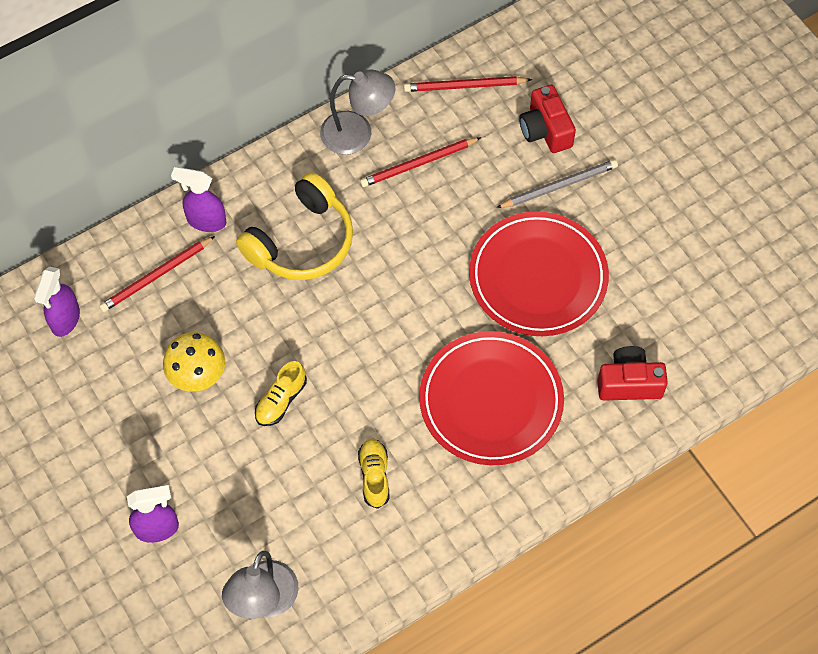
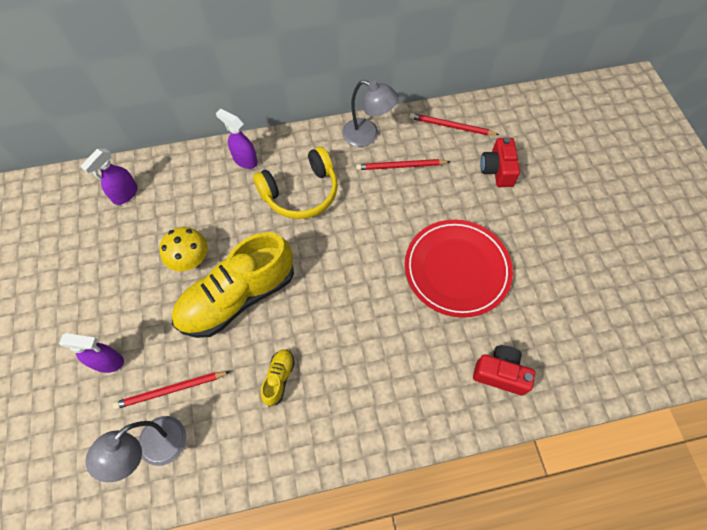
camera: 20 degrees right, 0 degrees up
(156, 276) = (196, 185): red pencil -> red pencil (171, 390)
(281, 400) = (237, 297): yellow shoe -> yellow shoe, size x2.41
(491, 401) = (388, 350): red plate -> none
(559, 186) = (494, 210): grey pencil -> none

